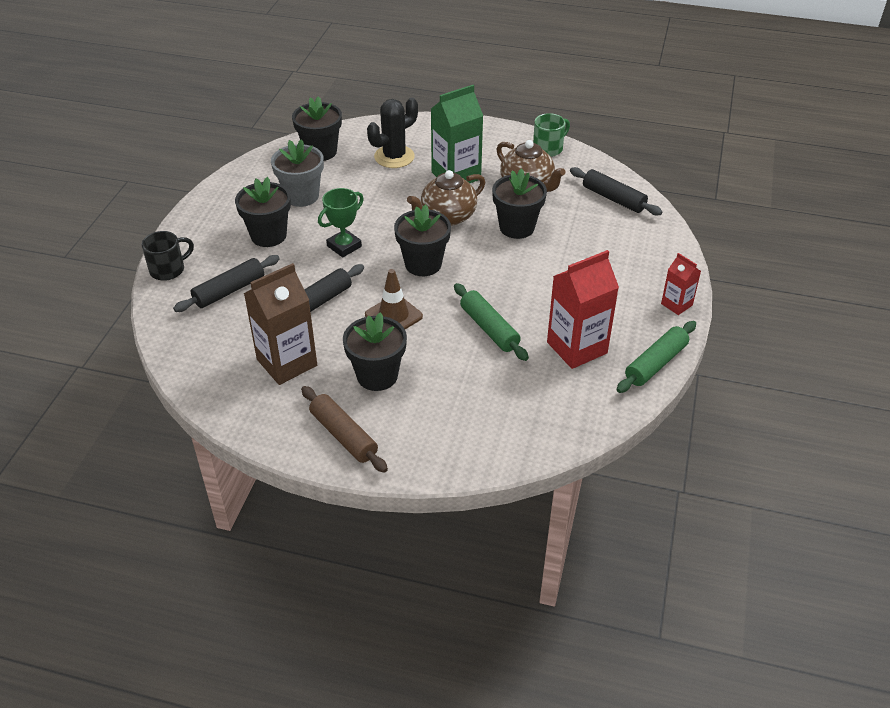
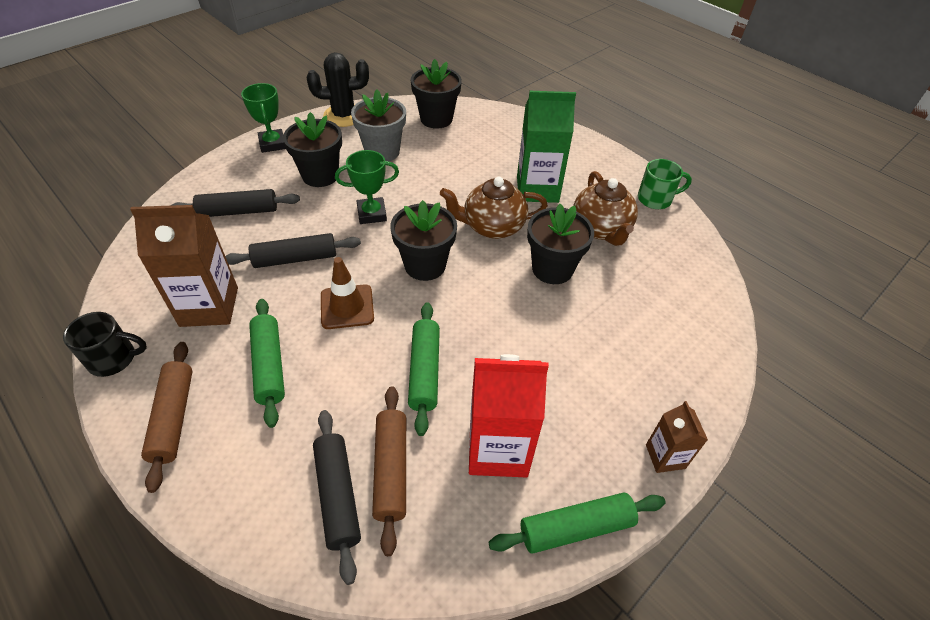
camera: 30 degrees right, 5 degrees up
(168, 269) = (215, 171): black mug -> black mug (114, 359)
(195, 228) = (272, 144): none -> green trophy
(377, 375) = (269, 366): black flower pot -> green rolling pin
(394, 157) = (496, 148): black cactus -> black cactus (343, 116)
(522, 390) = (391, 470): none -> brown rolling pin
(613, 198) = (686, 283): black rolling pin -> black rolling pin (337, 496)
(676, 304) = (665, 456): red carton -> brown carton

